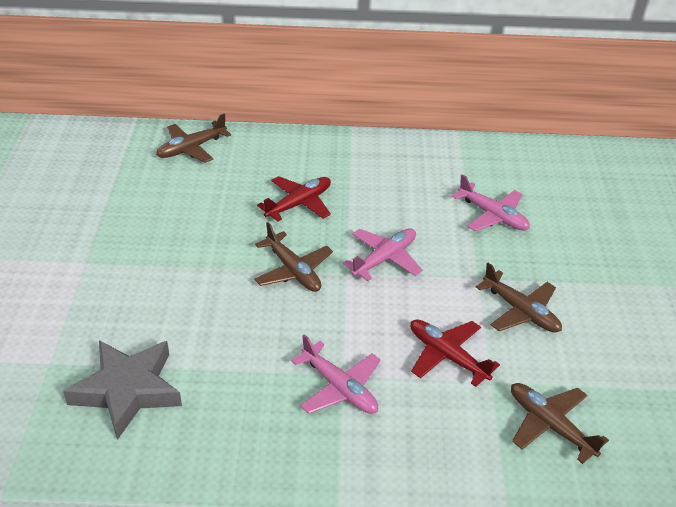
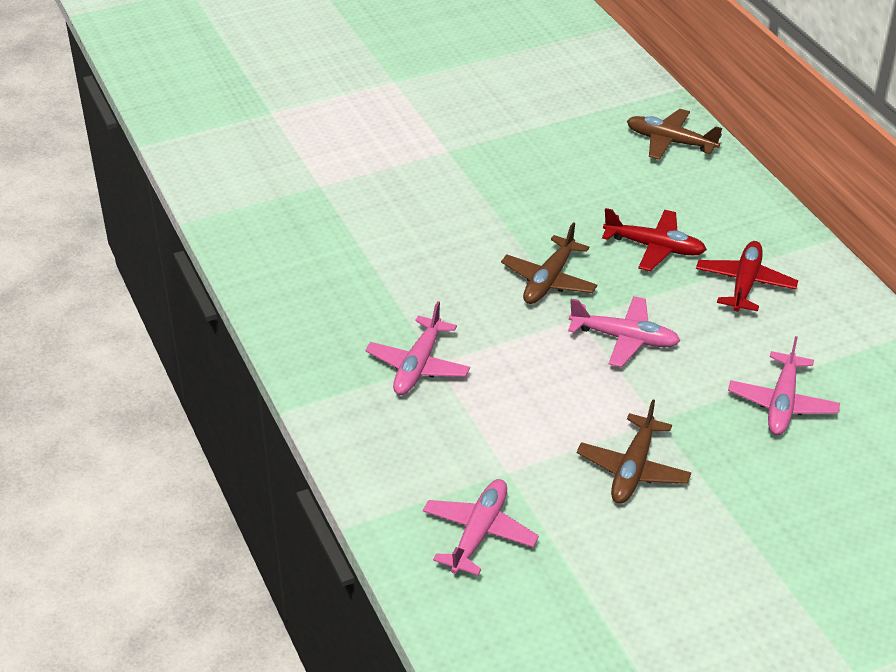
camera: 65 degrees right, 0 degrees up
(127, 390) = (322, 240): grey star -> none
(447, 356) = (517, 428): red plane -> red plane (745, 284)
(550, 425) = (479, 533): brown plane -> pink plane

